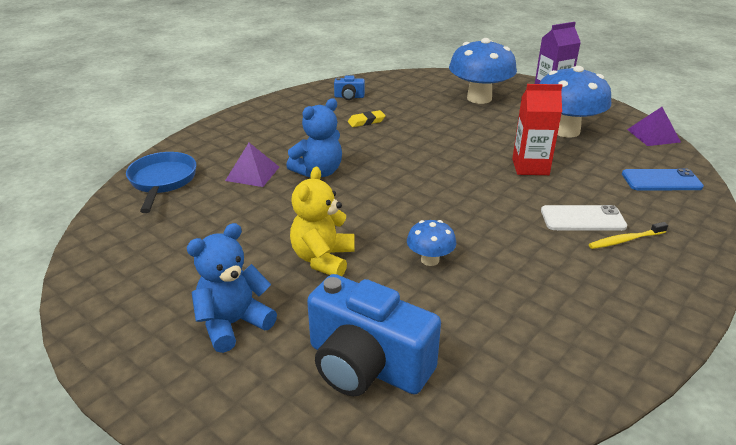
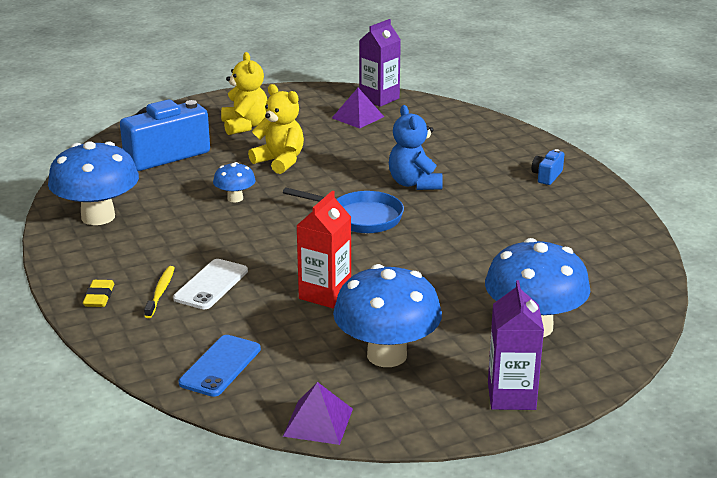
camera: 115 degrees right, 5 degrees down
(104, 240) = (379, 98): none -> purple carton
(162, 181) = (452, 121): blue pan -> blue pan (360, 217)
(233, 323) = (245, 126): blue teddy bear -> yellow teddy bear
(252, 173) = (436, 156): purple pyramid -> purple pyramid (358, 117)
(349, 97) = (593, 236): blue camera -> blue camera (547, 176)
(366, 121) = (511, 230): yellow eraser -> yellow eraser (99, 297)
(564, 346) = (98, 217): none -> blue mushroom

